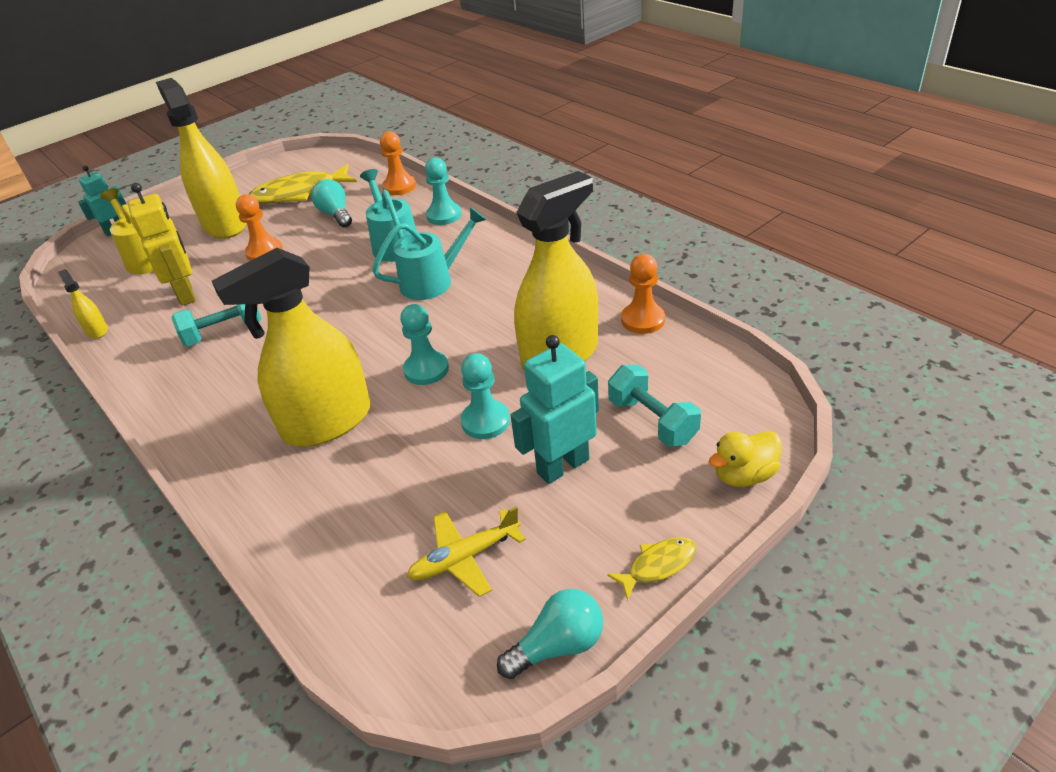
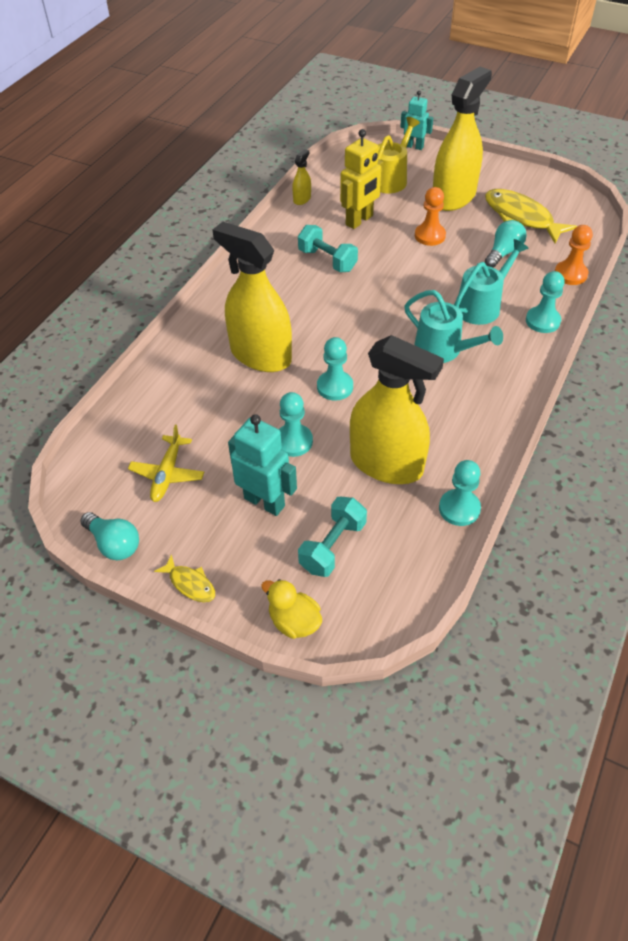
camera: 65 degrees right, 10 degrees up
(465, 557) = (167, 473): yellow plane -> yellow plane turned 120 degrees counterclockwise
(643, 320) = (459, 508): orange pawn -> turquoise pawn

